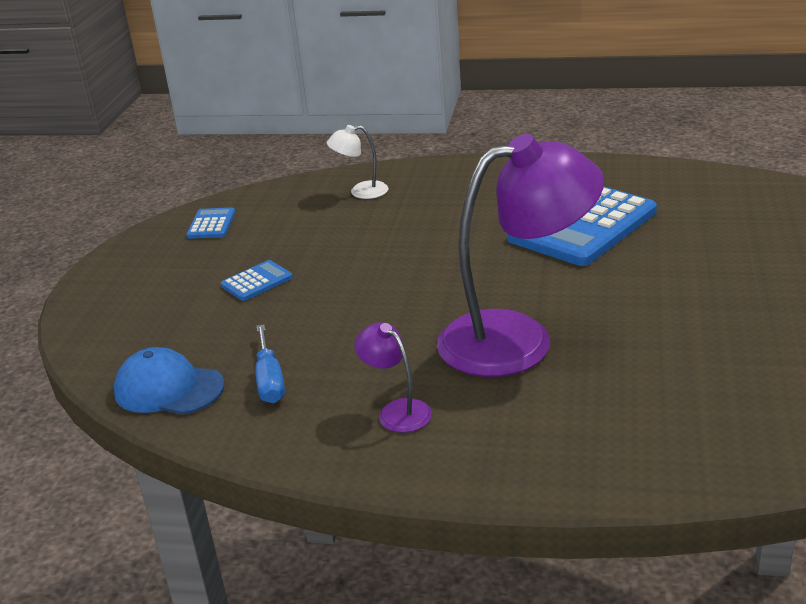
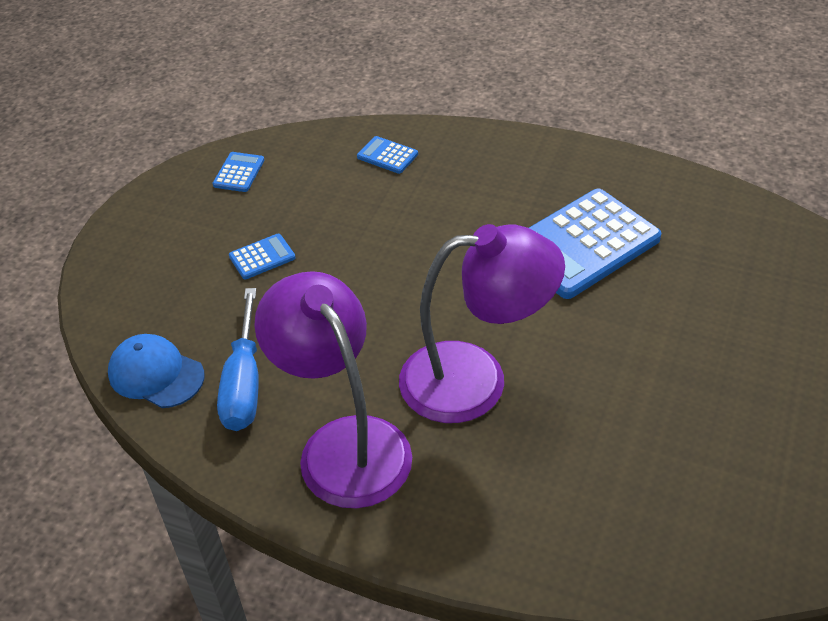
camera: 10 degrees right, 15 degrees up
(269, 380) = (244, 382): blue screwdriver -> blue screwdriver, size x1.53
(361, 192) = (387, 155): white lamp -> blue calculator
(397, 411) = (343, 444): purple lamp -> purple lamp, size x2.31

